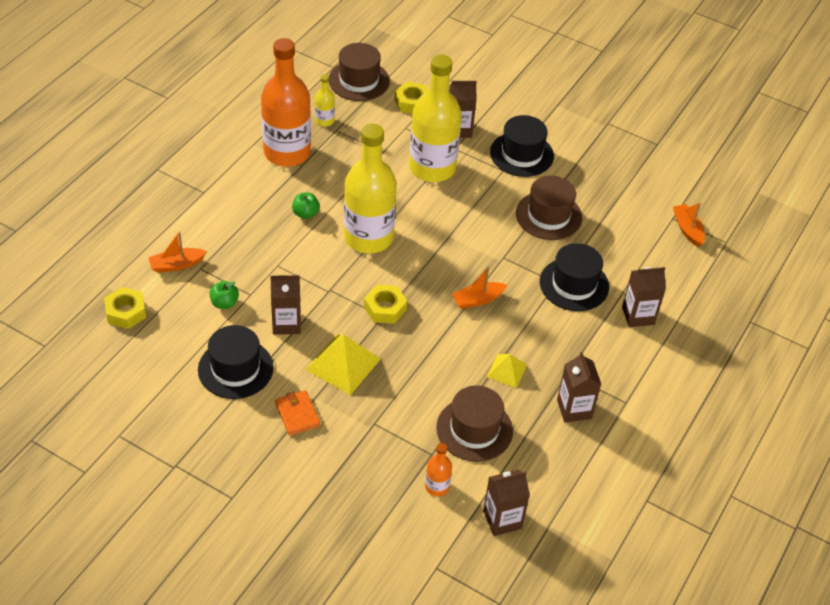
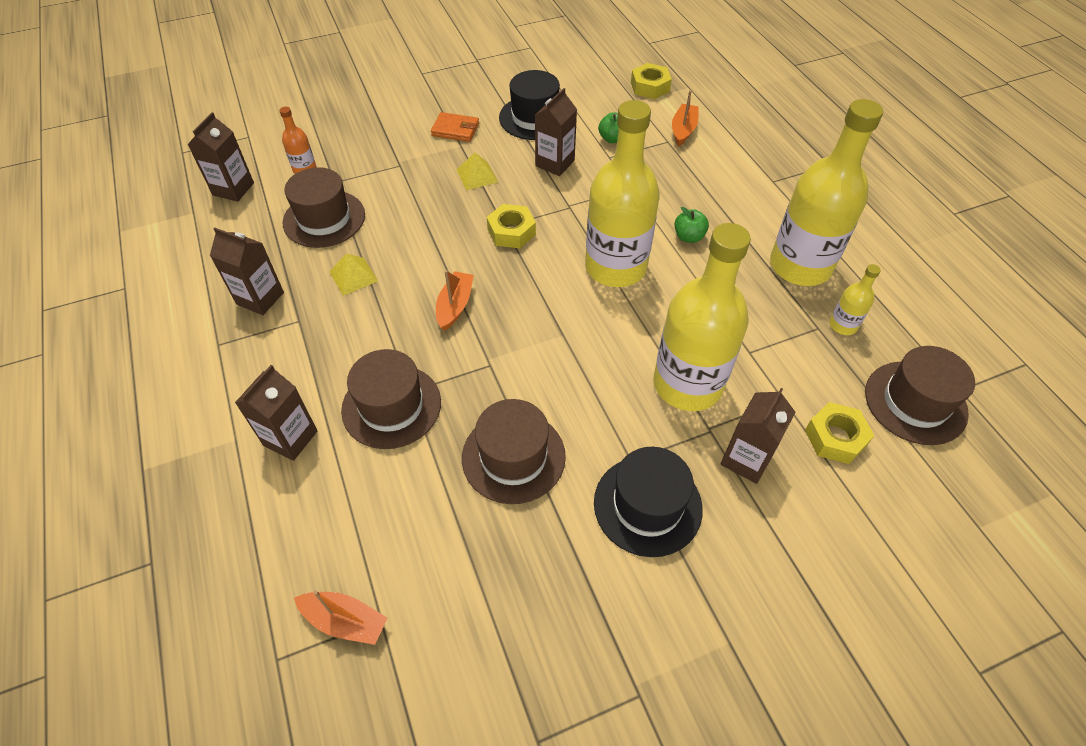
camera: 130 degrees right, 5 degrees up
(287, 152) = (800, 266): orange bottle -> yellow bottle
(343, 364) = (477, 176): yellow pyramid -> yellow pyramid, size x0.59
(574, 284) = (391, 406): black hat -> brown hat

